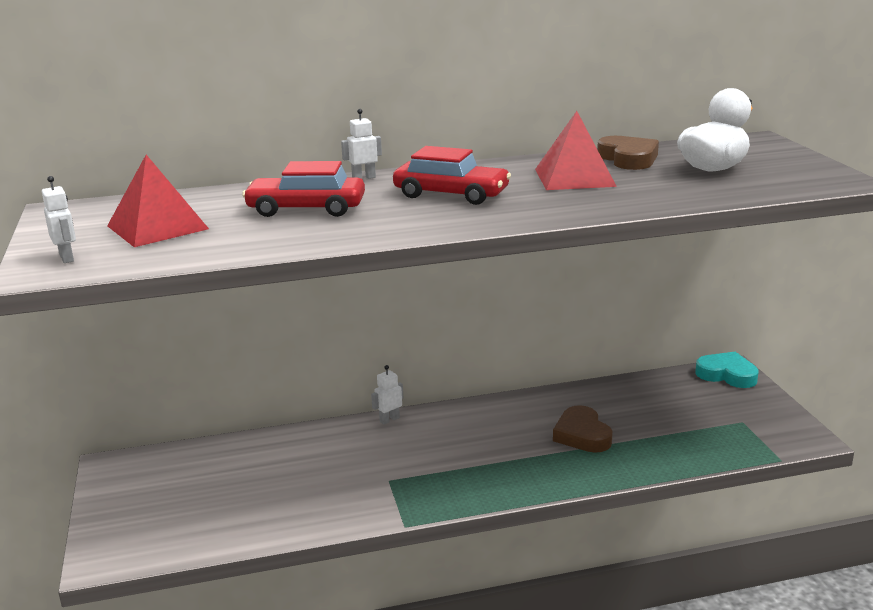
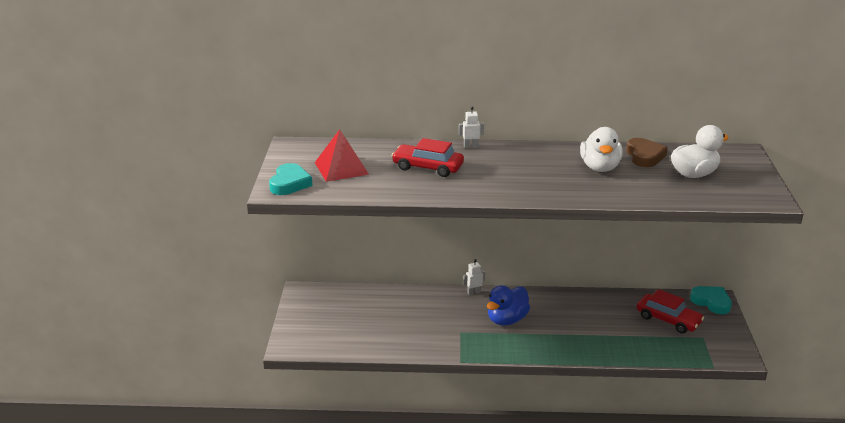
camera: 15 degrees right, 5 degrees up
(67, 258) = (289, 183): white robot -> turquoise heart
(451, 194) = (517, 169): red car -> red car (668, 320)
(454, 449) = (507, 320): none -> blue duck
(574, 177) = (600, 167): red pyramid -> white duck
(582, 435) = (592, 326): brown heart -> none

